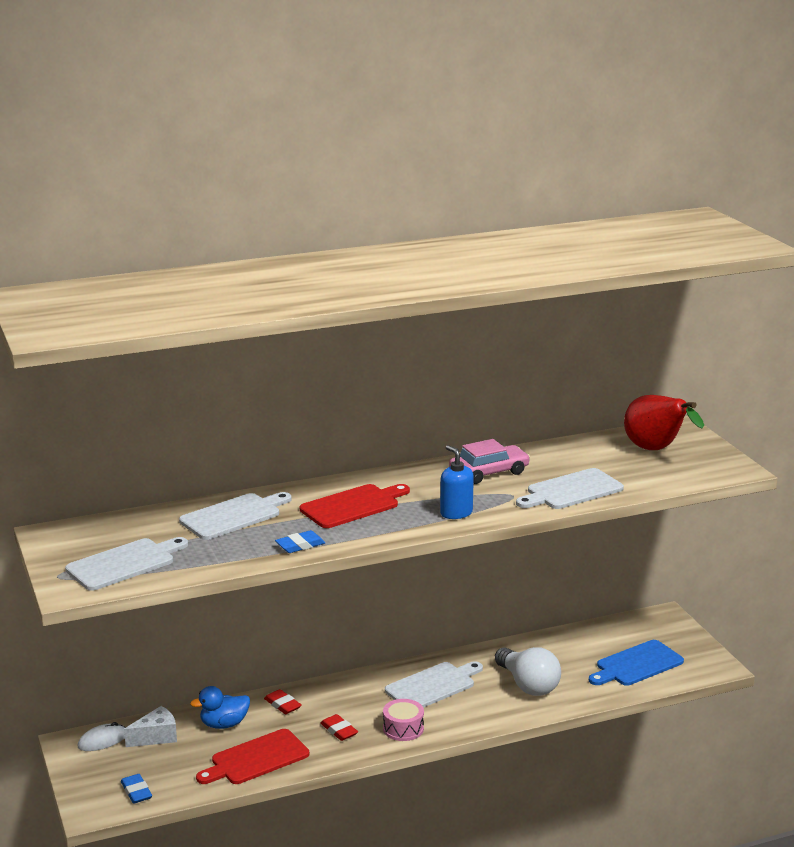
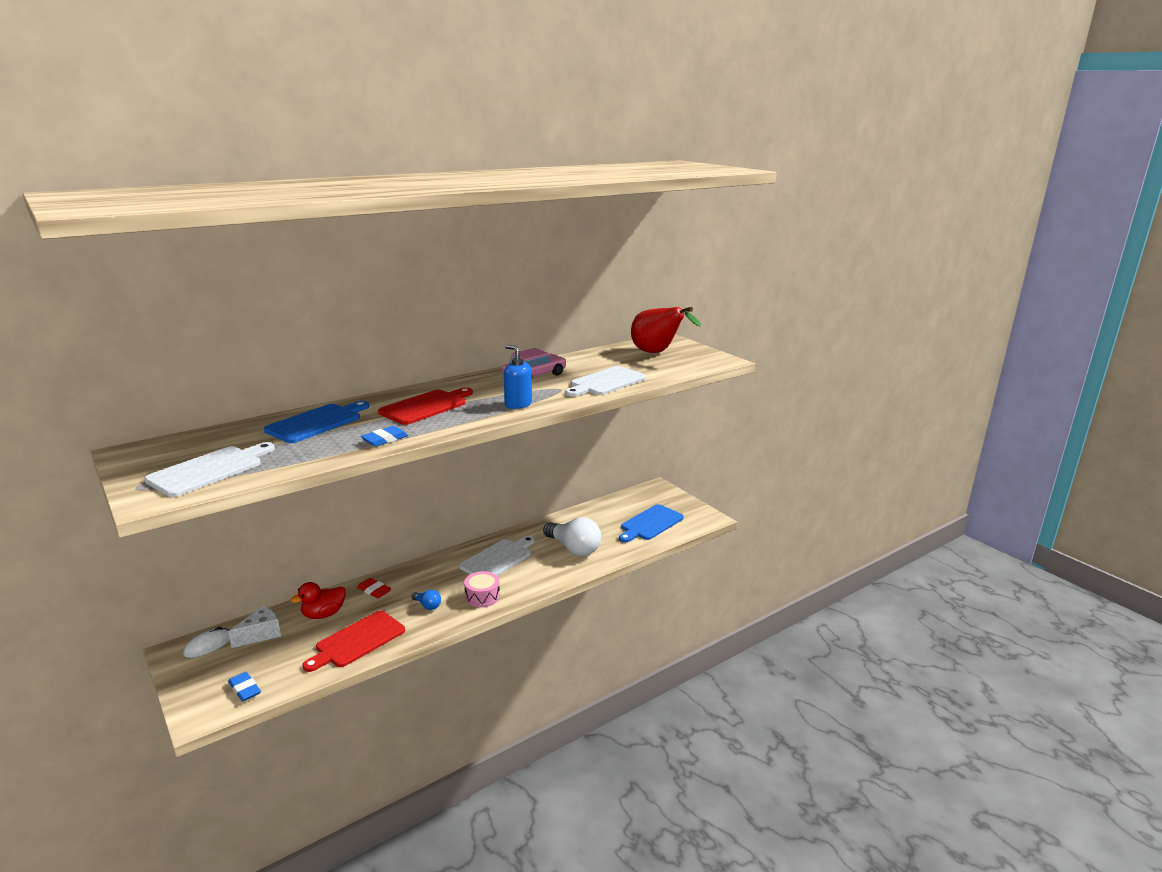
camera: 15 degrees left, 0 degrees up
(224, 724) = (323, 614): blue duck -> red duck
(233, 516) = (317, 422): white cutting board -> blue cutting board
(339, 730) = (427, 605): red eraser -> blue light bulb

